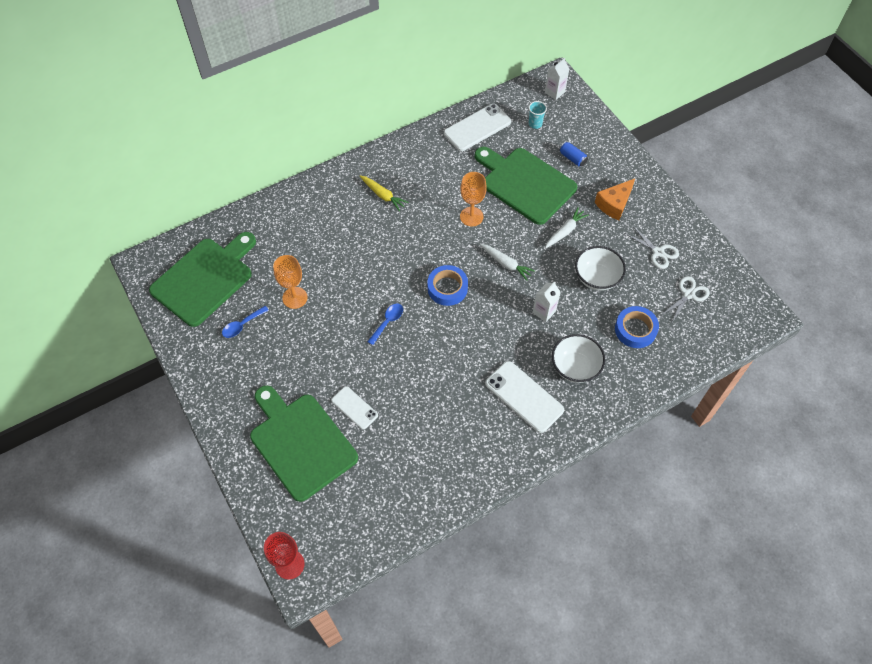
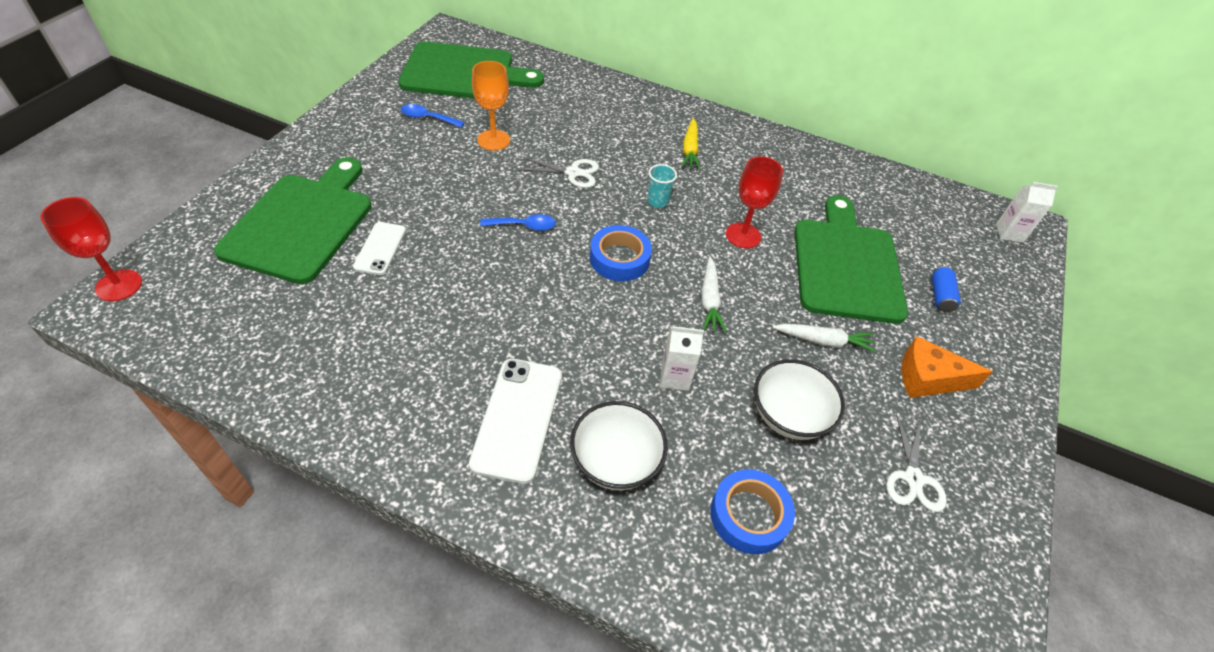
camera: 50 degrees right, 10 degrees down
(471, 216) = (743, 235): orange goblet -> red goblet
(477, 127) = (869, 186): white phone -> none
(535, 124) = (941, 235): turquoise cup -> turquoise cup (657, 201)
(688, 294) = (885, 567): white scissors -> white scissors (573, 173)

